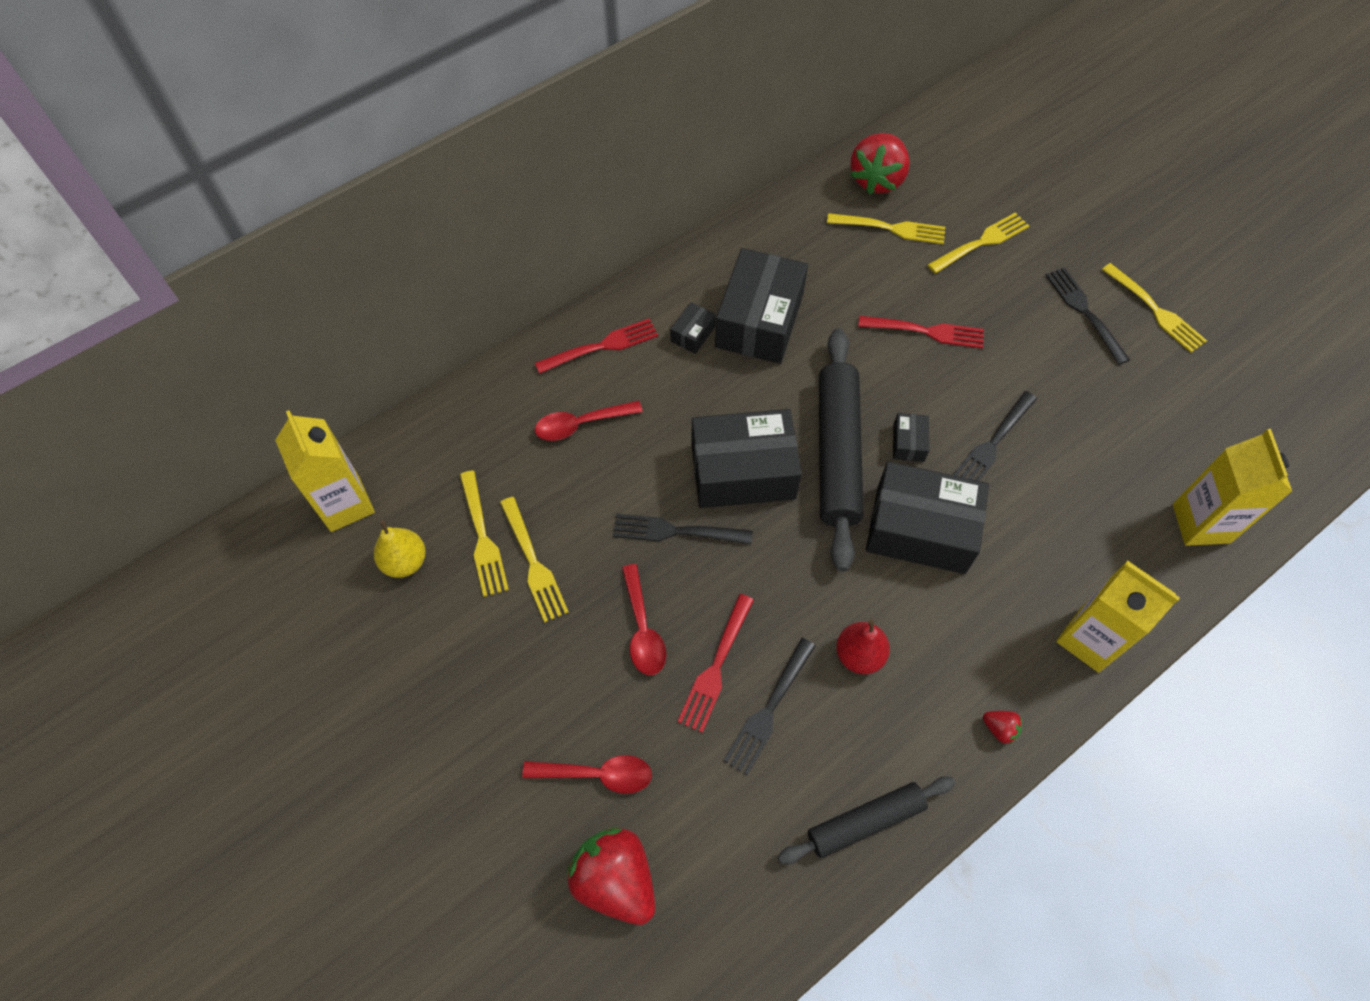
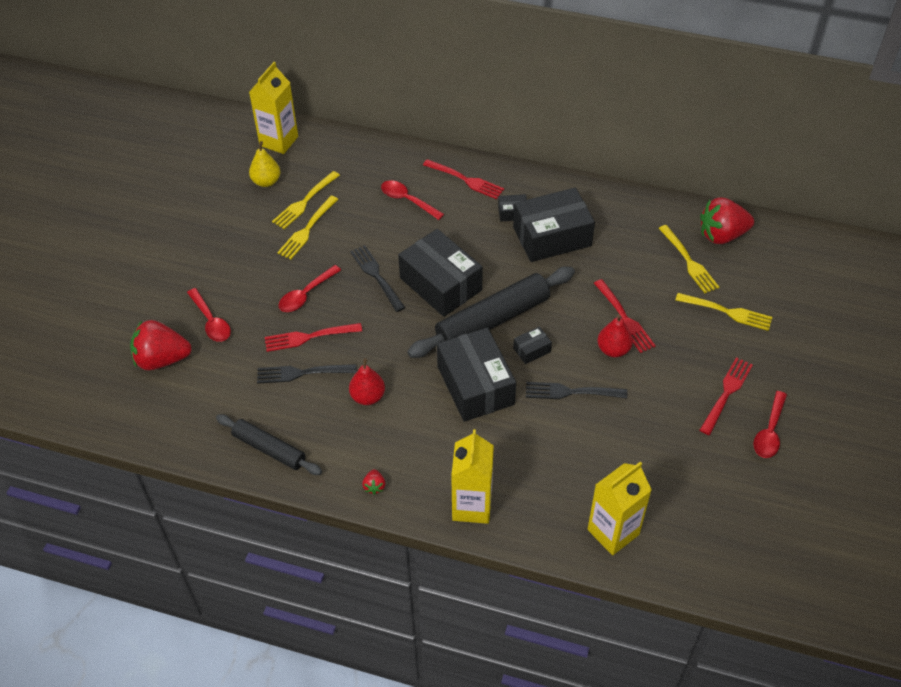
camera: 55 degrees right, 10 degrees down
(615, 879) = (162, 359): red strawberry -> red strawberry turned 105 degrees counterclockwise
(961, 369) = (613, 349): none -> red pear
(1085, 312) = (726, 394): black fork -> red fork
(1154, 310) = (769, 432): yellow fork -> red spoon

